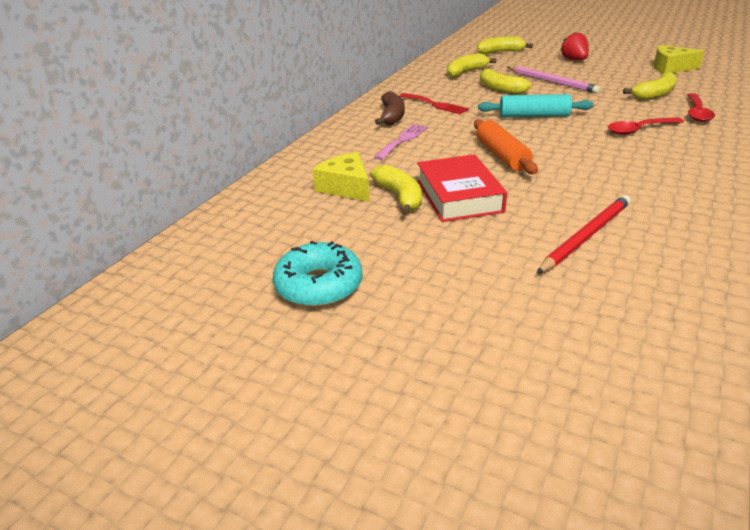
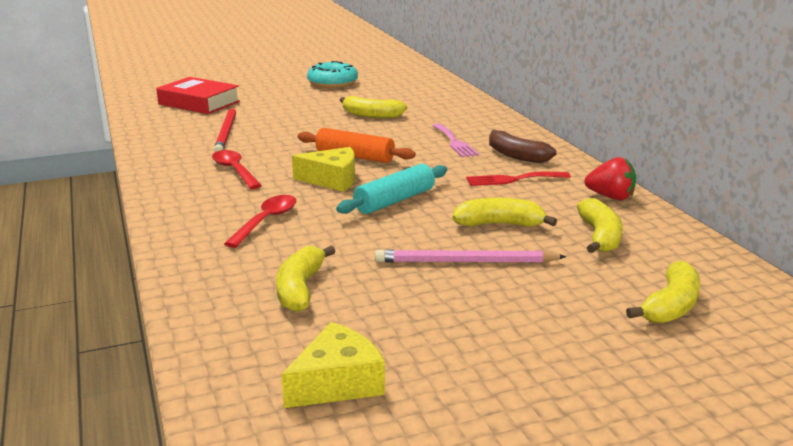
camera: 130 degrees right, 10 degrees down
(346, 187) = (415, 109): yellow cheese -> yellow cheese (332, 180)
(459, 196) = (336, 126): red book -> red book (199, 103)
(574, 60) = (524, 334): red strawberry -> red strawberry (610, 197)
(697, 113) = (218, 272): red spoon -> red spoon (235, 170)

